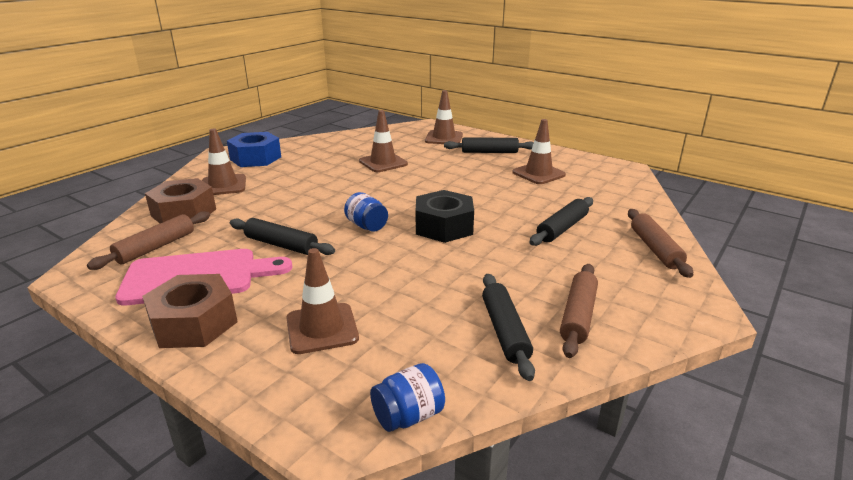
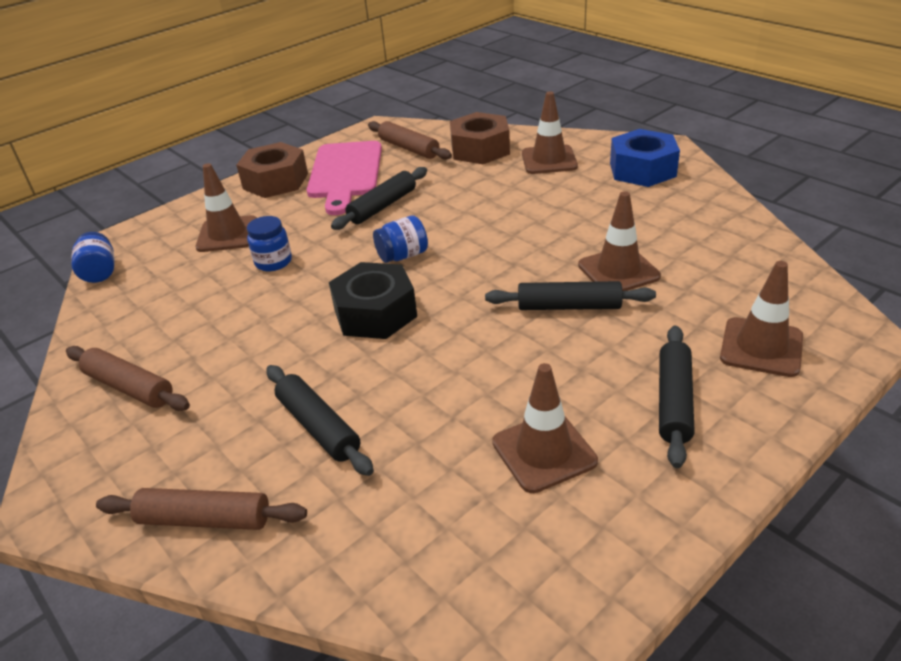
camera: 105 degrees right, 10 degrees up
(378, 285) = (273, 262): none -> blue jar
(504, 331) = (147, 331): black rolling pin -> black rolling pin (569, 306)

